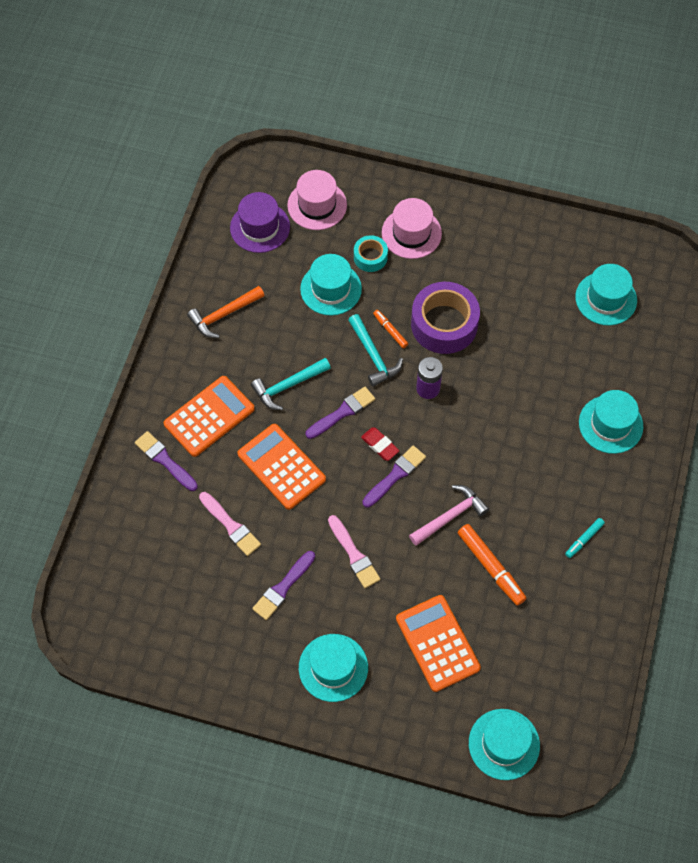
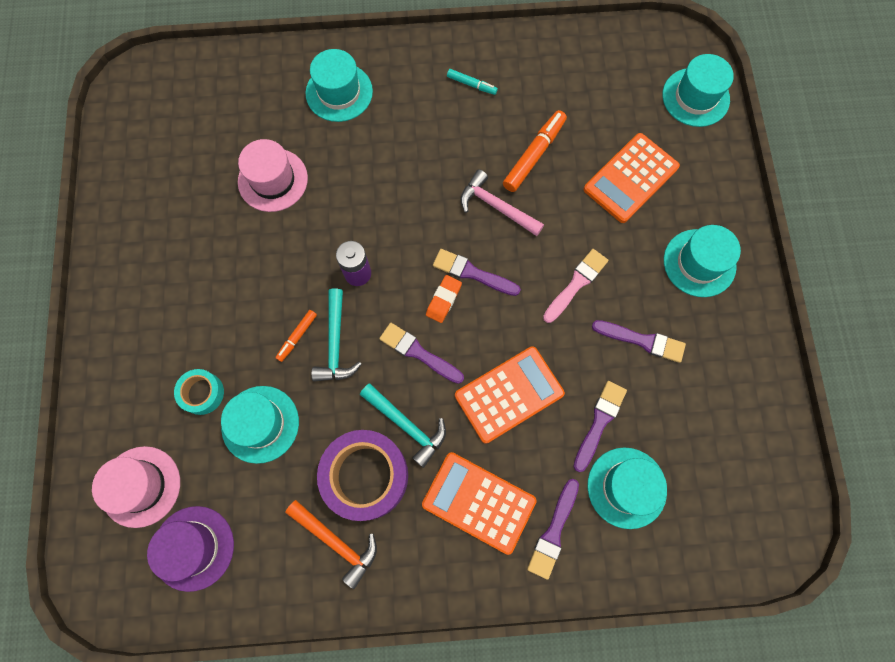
camera: 110 degrees left, 10 degrees up
(231, 526) = (599, 422): pink brush -> purple brush
(281, 467) = (509, 394): orange calculator -> orange calculator turned 150 degrees counterclockwise
(373, 356) = (335, 344): turquoise hammer -> turquoise hammer turned 135 degrees clockwise
(380, 445) = (443, 300): red eraser -> orange eraser
(411, 233) = (155, 357): pink hat -> pink hat (273, 180)
(444, 324) = (270, 282): purple tape -> purple tape (365, 476)
(606, 298) = (190, 132): turquoise hat -> turquoise hat (626, 487)

